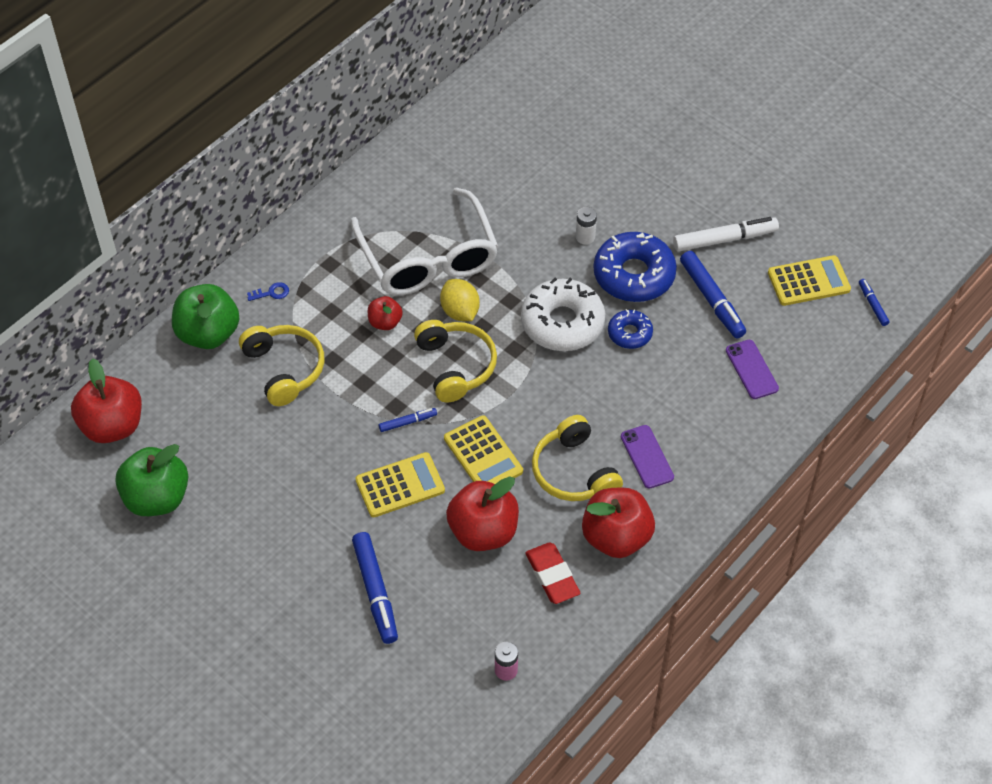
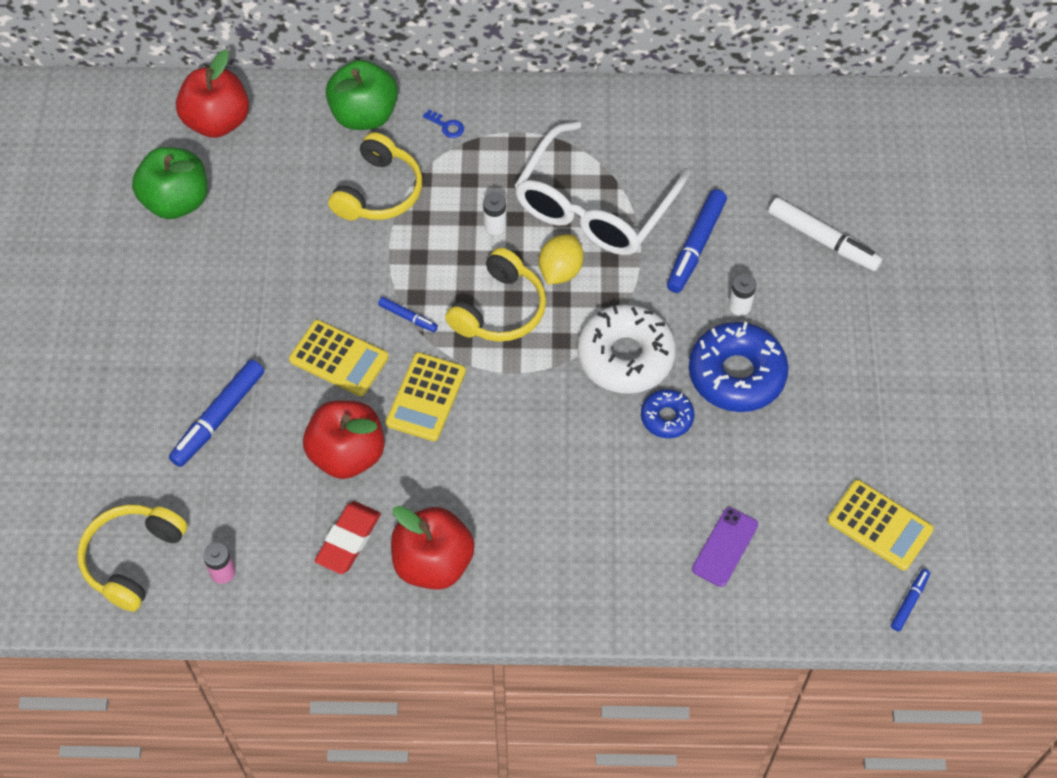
camera: 50 degrees right, 5 degrees up
(385, 322) = (495, 226): red apple -> white battery
(573, 472) = (472, 480): yellow headphones -> yellow headphones (132, 559)
(647, 457) = (543, 527): purple phone -> none
(711, 300) = (773, 457): blue marker -> blue marker (695, 246)
(725, 239) = (855, 420): white marker -> white marker (823, 240)

